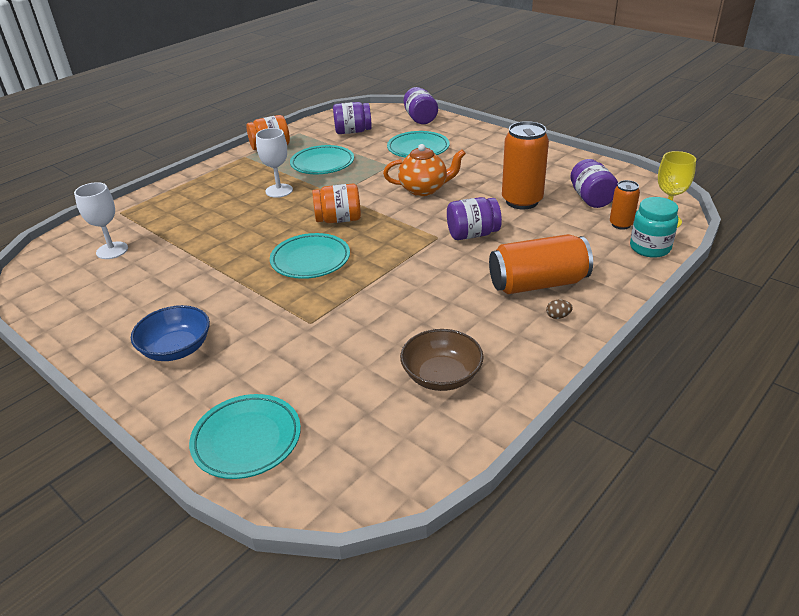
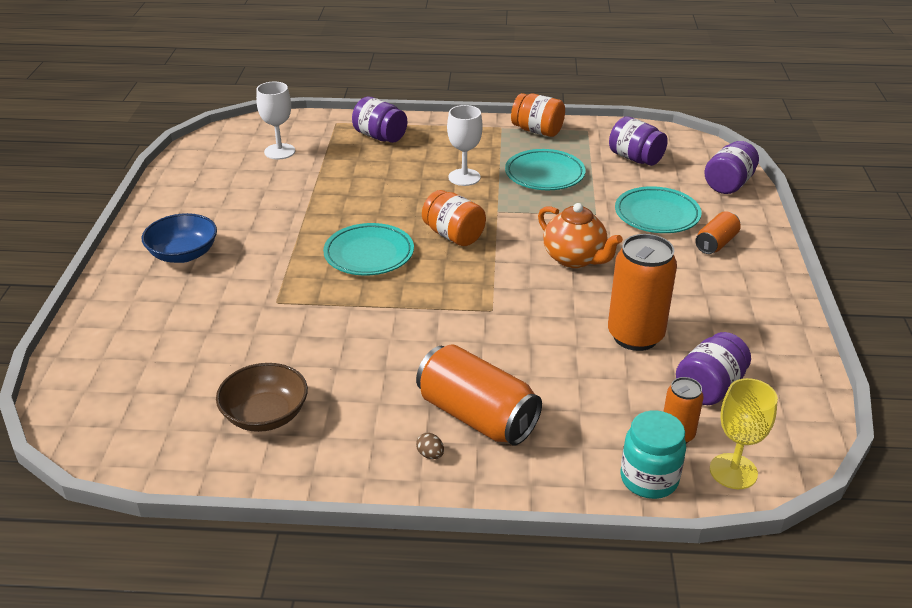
camera: 50 degrees right, 0 degrees up
(247, 440) = (105, 346): turquoise plate -> none
(469, 144) = (716, 243): none -> orange can
(472, 234) = (523, 330): purple jar -> purple jar (380, 137)

